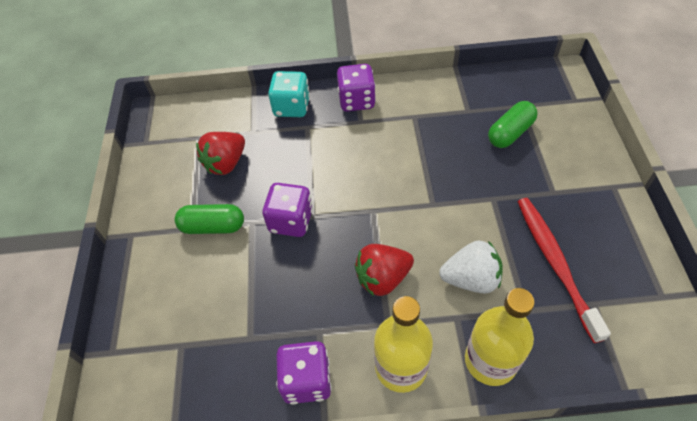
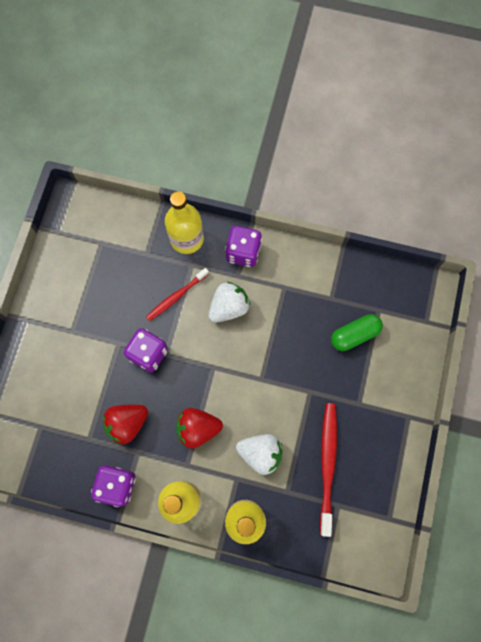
camera: 15 degrees right, 20 degrees up
(213, 226) = (88, 336): green capsule -> none
(226, 163) = (115, 278): red strawberry -> red strawberry (127, 423)
(292, 107) = (186, 239): turquoise dice -> yellow bottle
(301, 159) = (176, 297): none -> red toothbrush
(363, 150) = (229, 307): none -> white strawberry

